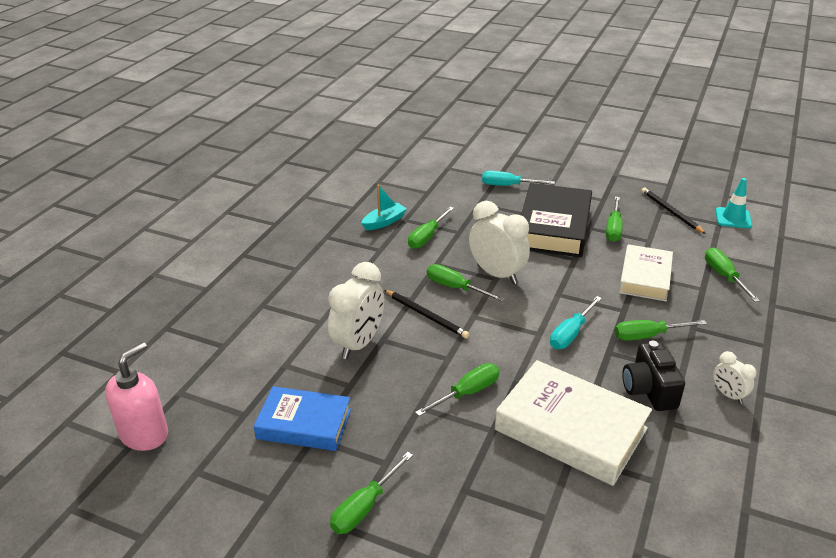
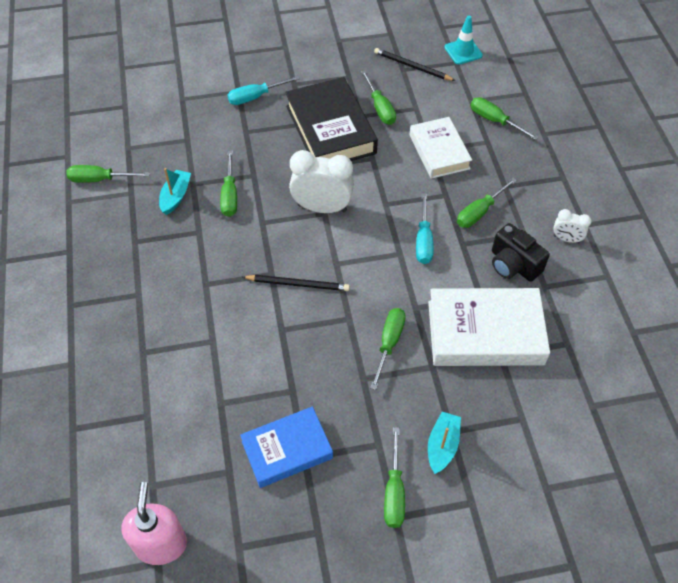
camera: 35 degrees left, 20 degrees up
(359, 344) = (265, 345): white clock -> none
(444, 496) = (442, 446): none -> turquoise boat
(455, 288) = (298, 241): green screwdriver -> green screwdriver (99, 179)

